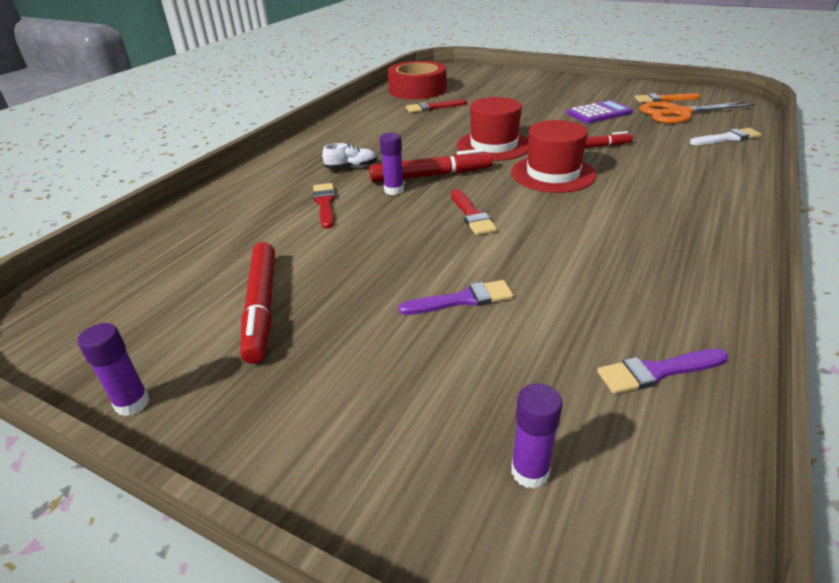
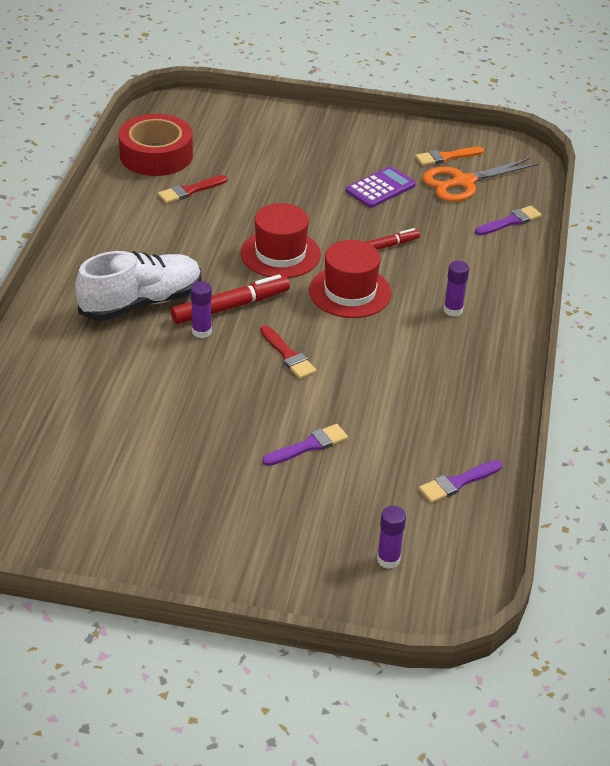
camera: 20 degrees left, 5 degrees up
(132, 403) = (102, 565): purple glue stick -> purple glue stick (453, 310)
(261, 307) = (149, 476): red marker -> none
(325, 204) = (141, 357): red brush -> none
(351, 167) = (141, 303): white shoe -> white shoe, size x2.34
(727, 138) = (510, 221): white brush -> purple brush

